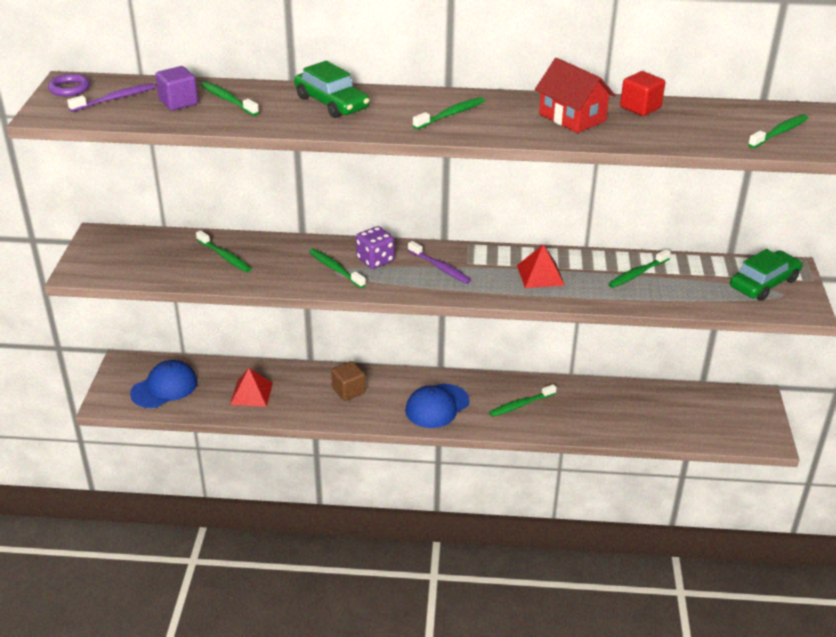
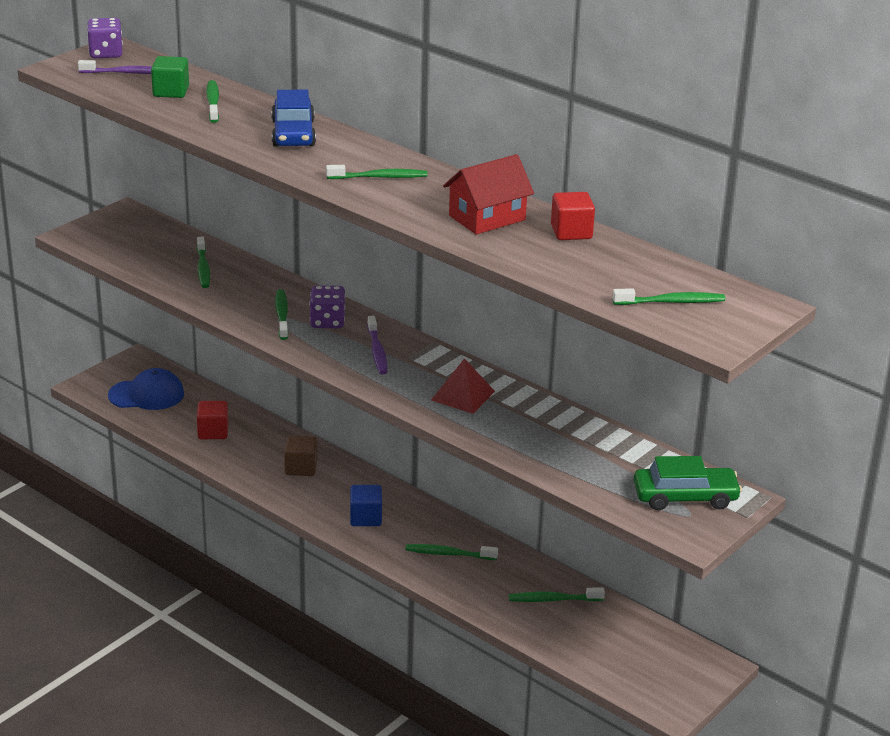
camera: 35 degrees right, 5 degrees down
(69, 89) = (106, 53): purple ring -> purple dice
(178, 102) = (171, 92): purple cube -> green cube
(251, 393) = (213, 432): red pyramid -> red cube
(331, 103) = (293, 133): green car -> blue car
(437, 406) = (365, 518): blue cap -> blue cube
(572, 117) = (487, 218): red house -> red house turned 60 degrees clockwise
(638, 273) = (563, 434): green toothbrush -> green toothbrush (554, 599)

